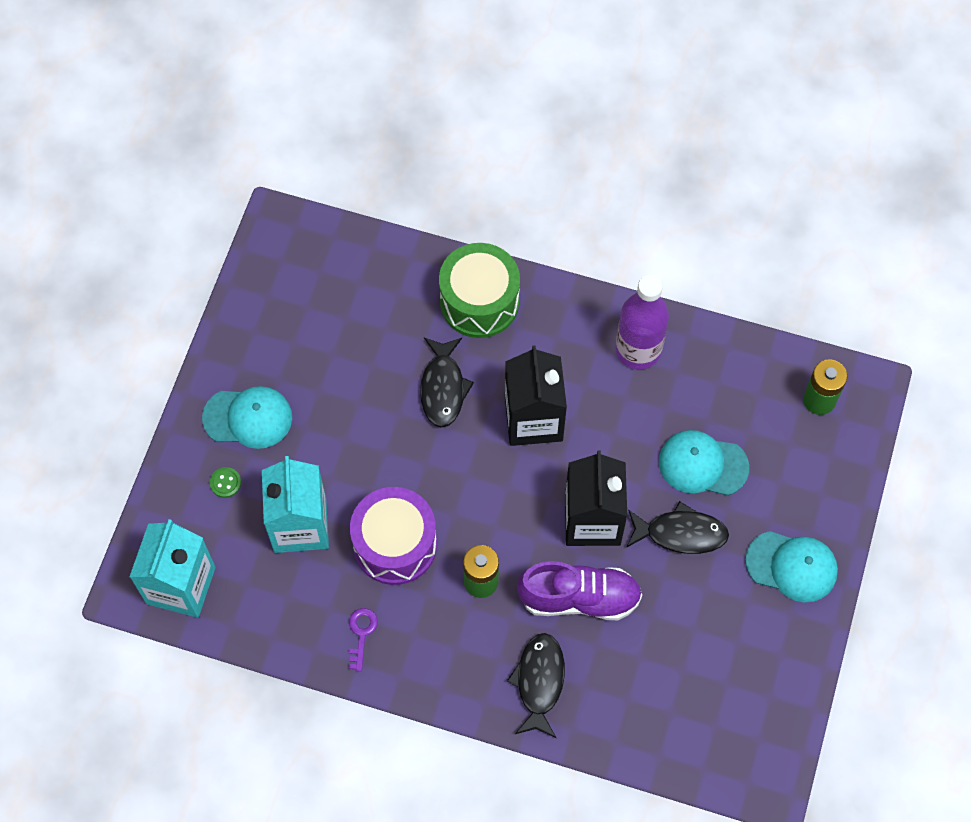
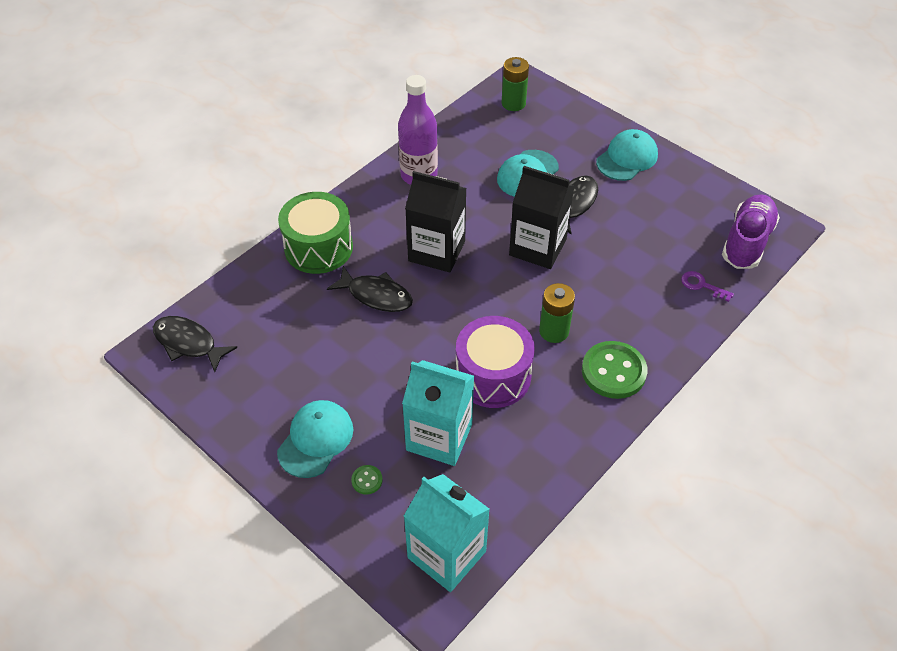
camera: 65 degrees left, 15 degrees down
(361, 634) = (561, 428): purple key -> purple key (702, 285)
(456, 660) = (613, 371): none -> green button
(539, 682) = (654, 325): black fish -> black fish (188, 343)
(579, 598) = (596, 277): purple shoe -> purple shoe (747, 242)

